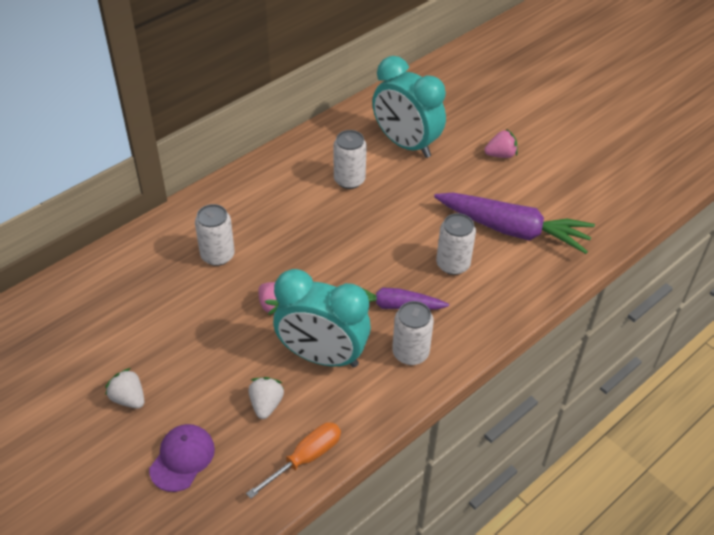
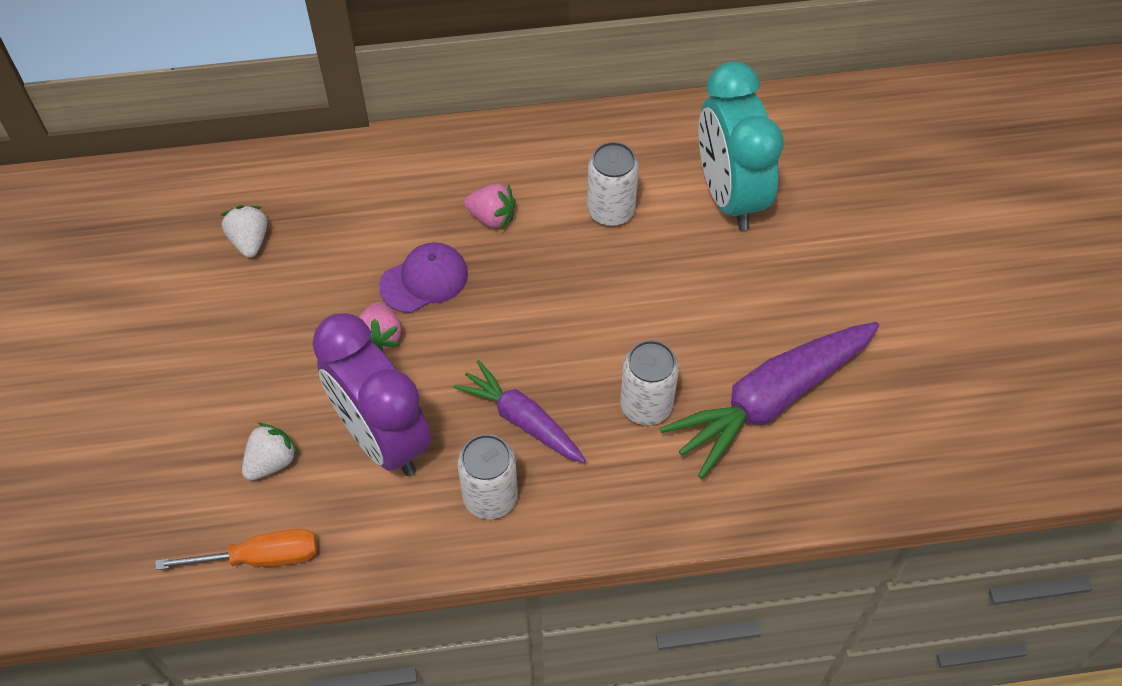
camera: 35 degrees right, 10 degrees up
(128, 398) = (135, 364): white strawberry -> white strawberry (249, 241)
(182, 458) = (133, 473): purple cap -> purple cap (424, 280)
(217, 255) = (368, 233): white can -> none
(322, 356) = (382, 438): turquoise clock -> purple clock
(500, 155) = (850, 278): pink strawberry -> pink strawberry (492, 217)
(512, 230) = (770, 400): purple carrot -> purple carrot turned 90 degrees clockwise

